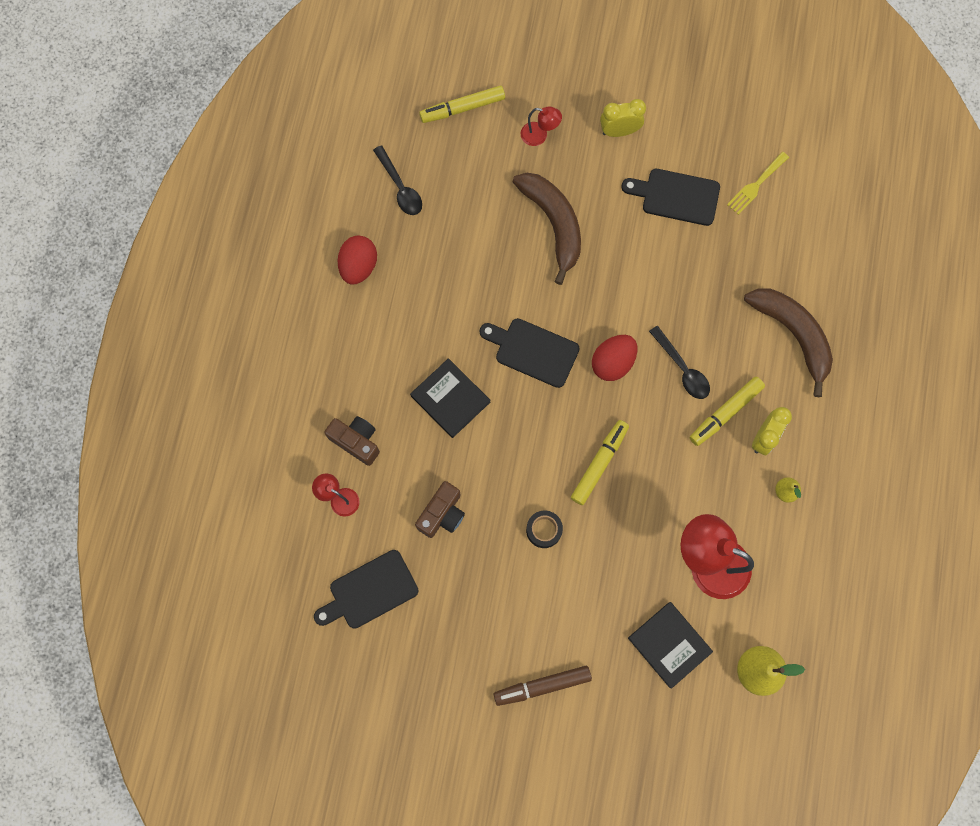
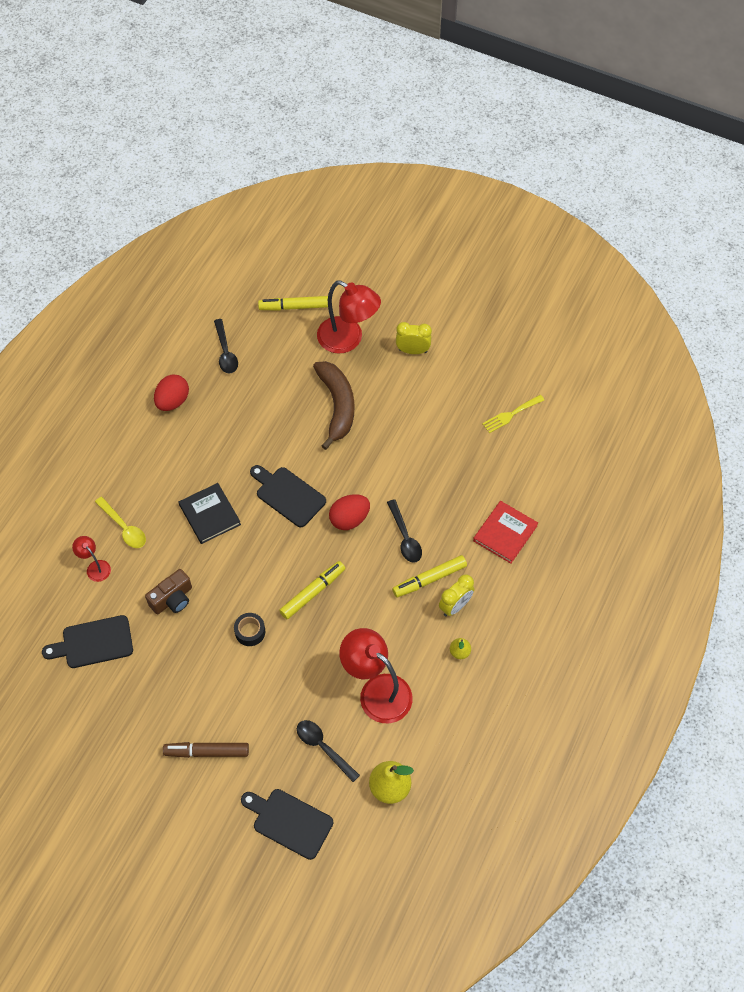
camera: 15 degrees right, 15 degrees down
(356, 441) = (124, 528): brown camera -> yellow spoon
(539, 135) = (348, 340): red lamp -> red lamp, size x2.07
(669, 644) = (323, 747): black book -> black spoon
(676, 196) = (443, 408): black cutting board -> black cutting board (289, 822)
(792, 334) = (505, 533): brown banana -> red book

